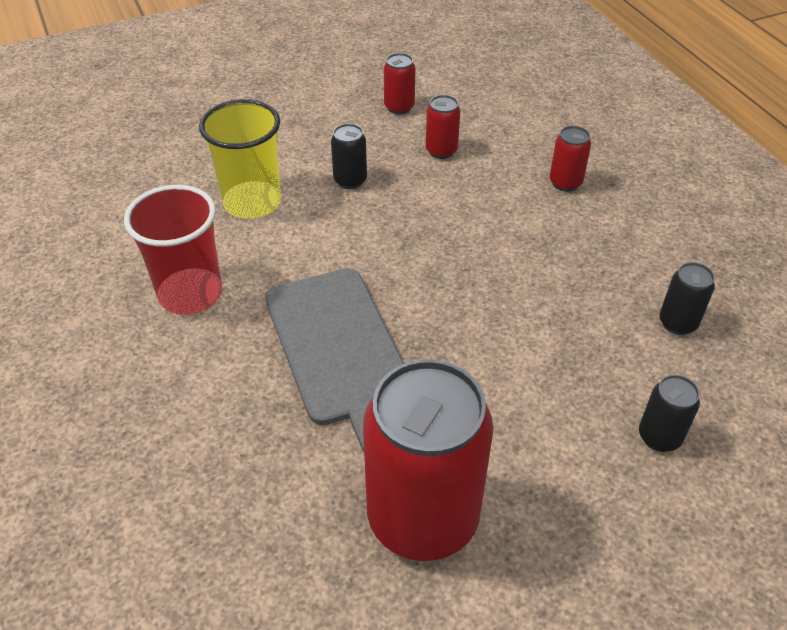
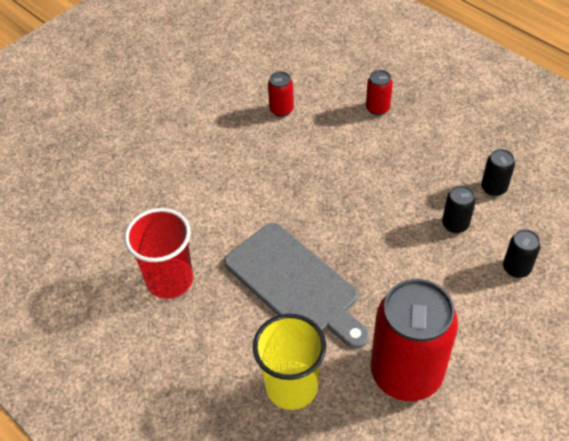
camera: 20 degrees left, 5 degrees up
(252, 202) = (171, 195): yellow cup -> yellow cup (291, 386)
(350, 180) = (230, 154): black can -> black can (455, 224)
(399, 107) = (232, 83): red can -> none

